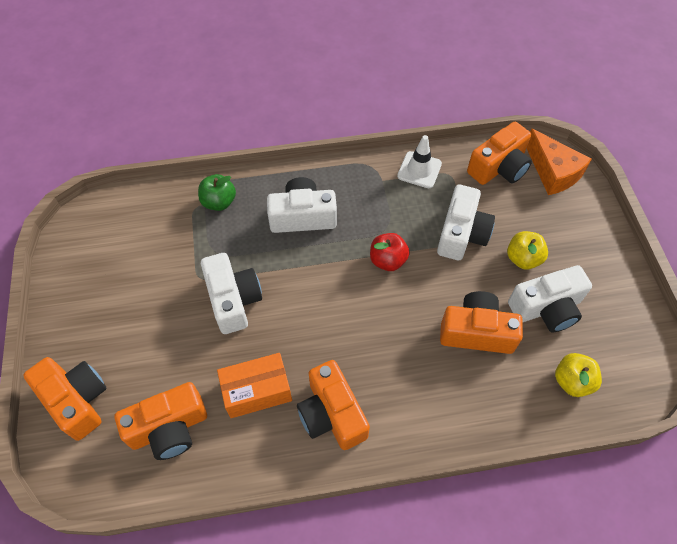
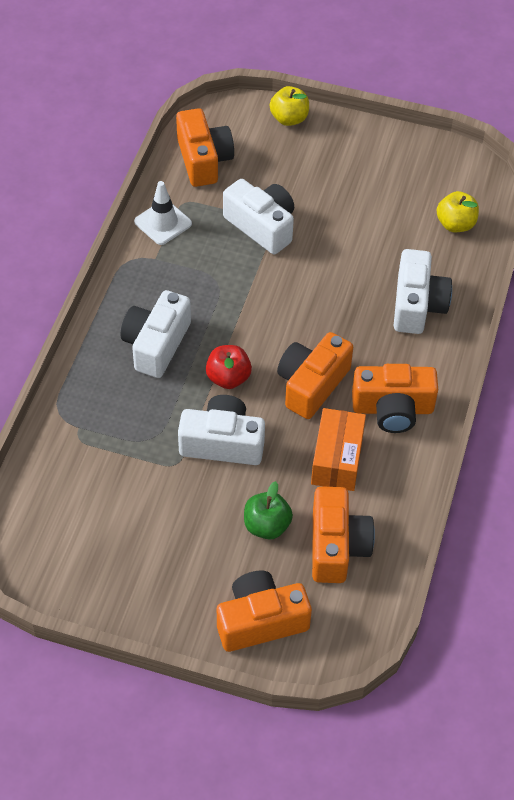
camera: 65 degrees left, 5 degrees down
(219, 202) = (86, 412): green apple -> green apple (267, 526)
(387, 260) = (255, 297): red apple -> red apple (228, 378)
(476, 332) = (372, 266): orange camera -> orange camera (311, 384)
(523, 259) = (318, 195): yellow apple -> yellow apple (289, 119)
(546, 308) = (378, 205): white camera -> white camera (417, 305)
(553, 172) = (237, 123): orange cheese -> none

